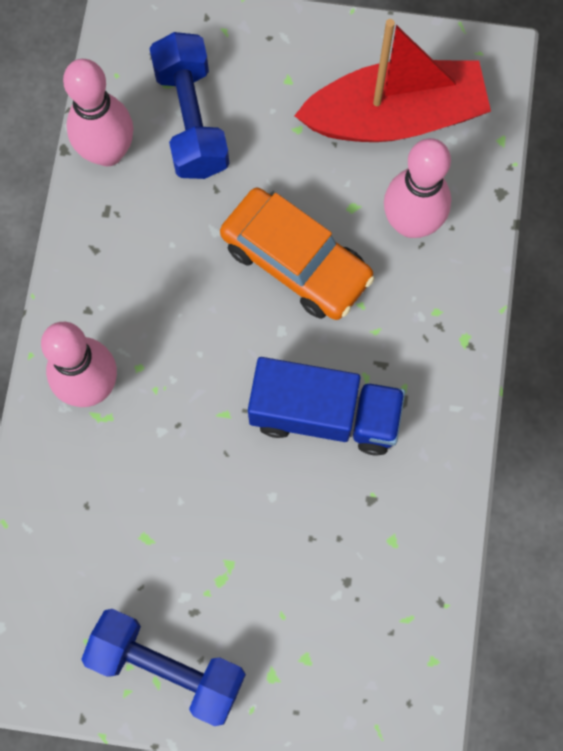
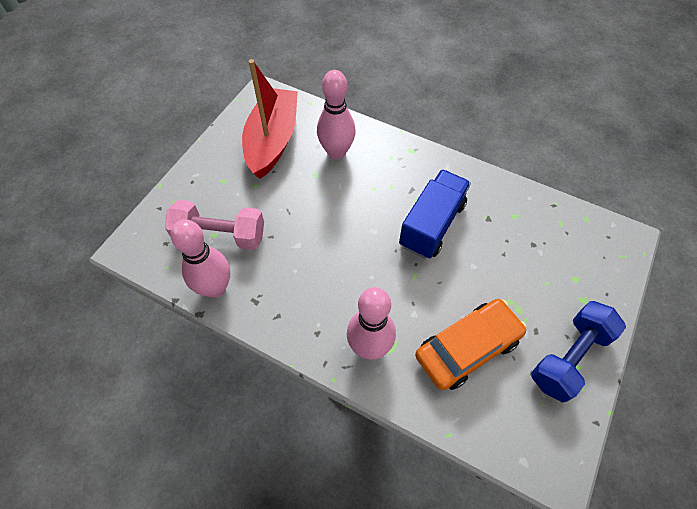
camera: 70 degrees left, 15 degrees down
(191, 120) = (220, 235): blue dumbbell -> pink dumbbell
(296, 261) = (335, 210): orange car -> orange car (467, 348)

